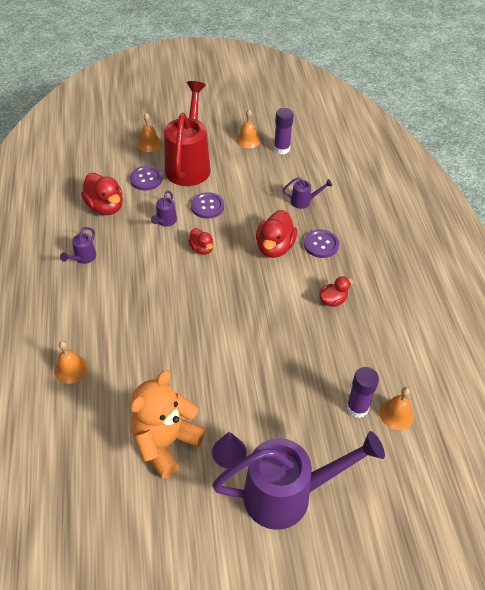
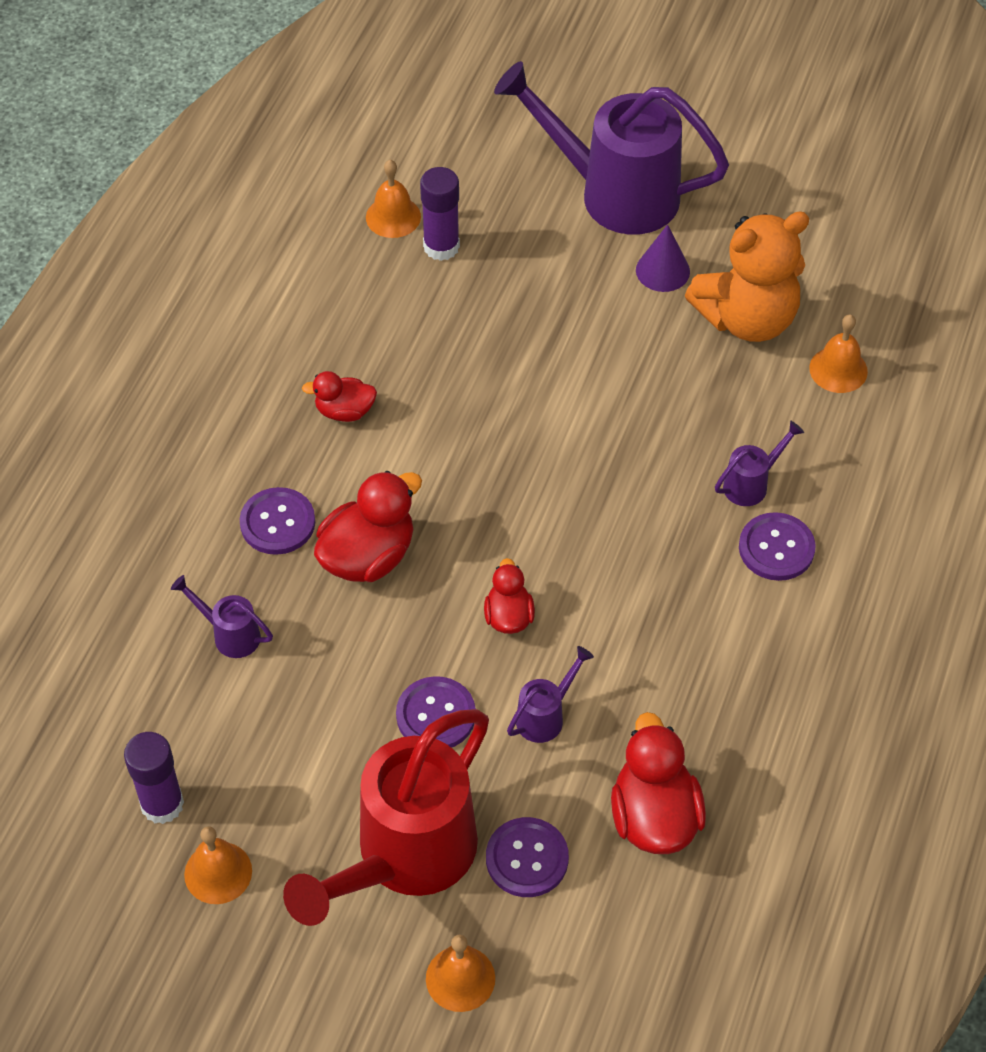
camera: 150 degrees left, 5 degrees up
(71, 369) = (851, 486): orange bell -> orange bell (838, 369)
(83, 258) = (752, 700): purple watering can -> purple watering can (751, 484)
(97, 323) = (776, 548): none -> purple button

